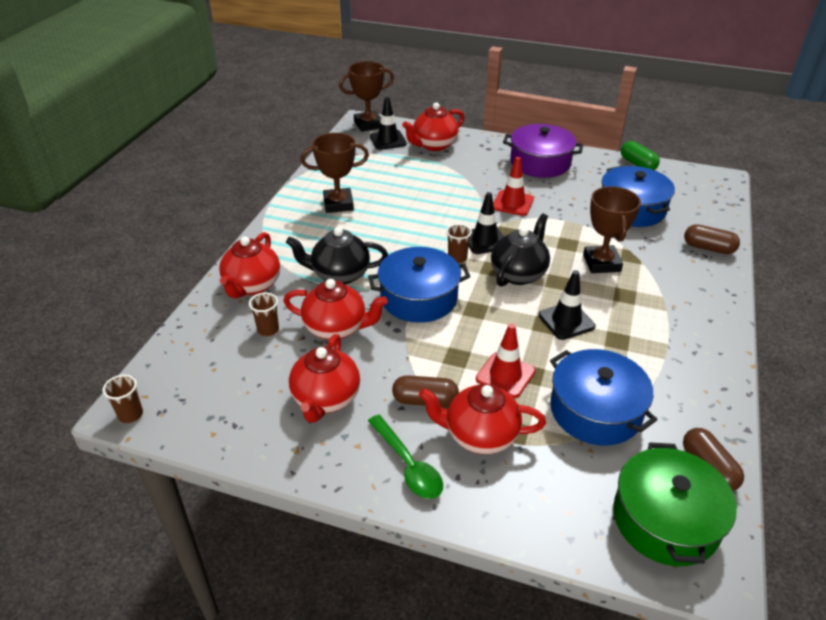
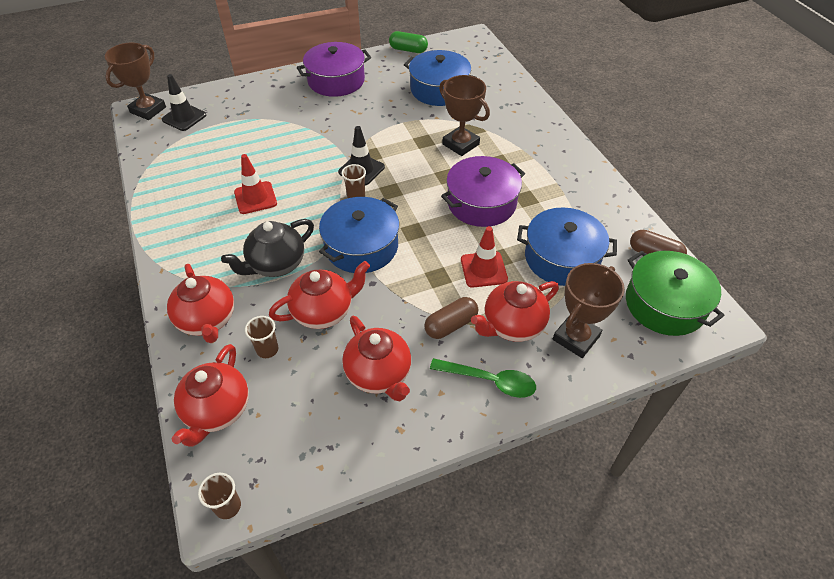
camera: 40 degrees left, 10 degrees up
(338, 204) = (204, 201): brown trophy -> brown trophy (576, 338)
(434, 145) = (231, 103): red teapot -> red teapot (217, 410)
(513, 203) = (350, 127): red traffic cone -> red traffic cone (255, 198)
(519, 274) = (414, 184): black teapot -> none
(566, 321) = (481, 203): black traffic cone -> purple pot
(708, 248) = (515, 96): brown capsule -> none

